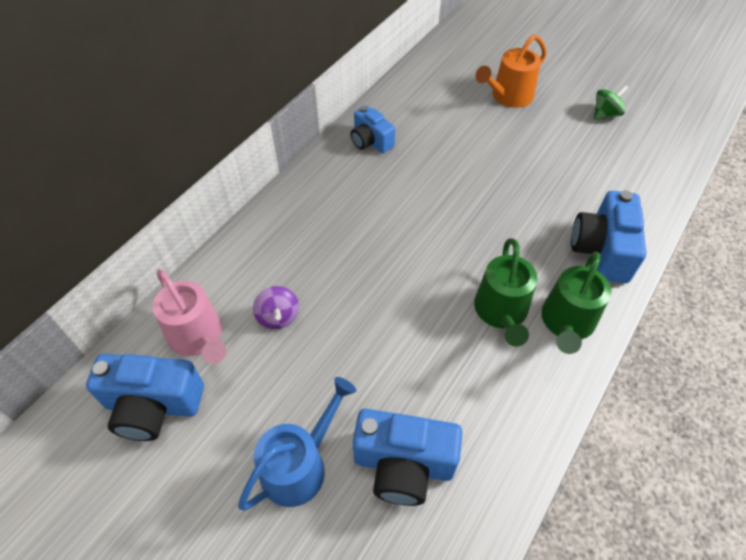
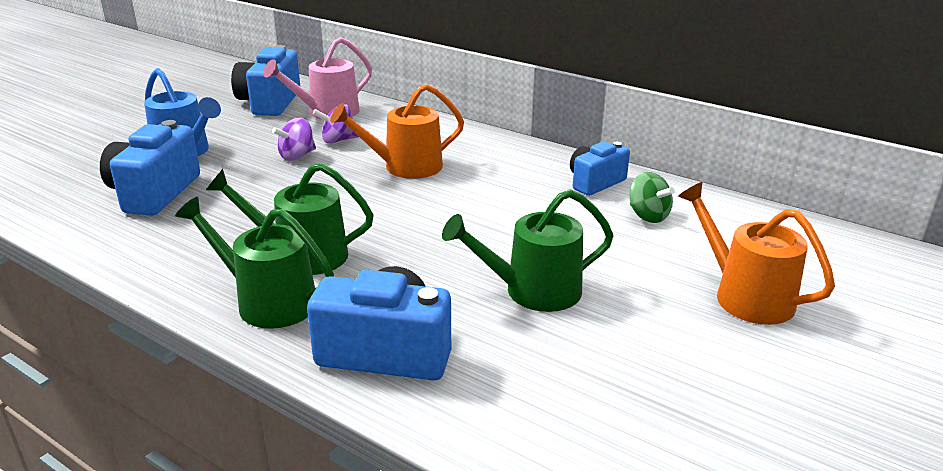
camera: 90 degrees right, 25 degrees down
(315, 348) = (297, 156): none -> purple spinning top
(342, 257) = (405, 167): none -> orange watering can
(522, 182) = (533, 291): none -> green watering can
(605, 114) = (745, 411): green spinning top -> green spinning top (648, 216)

